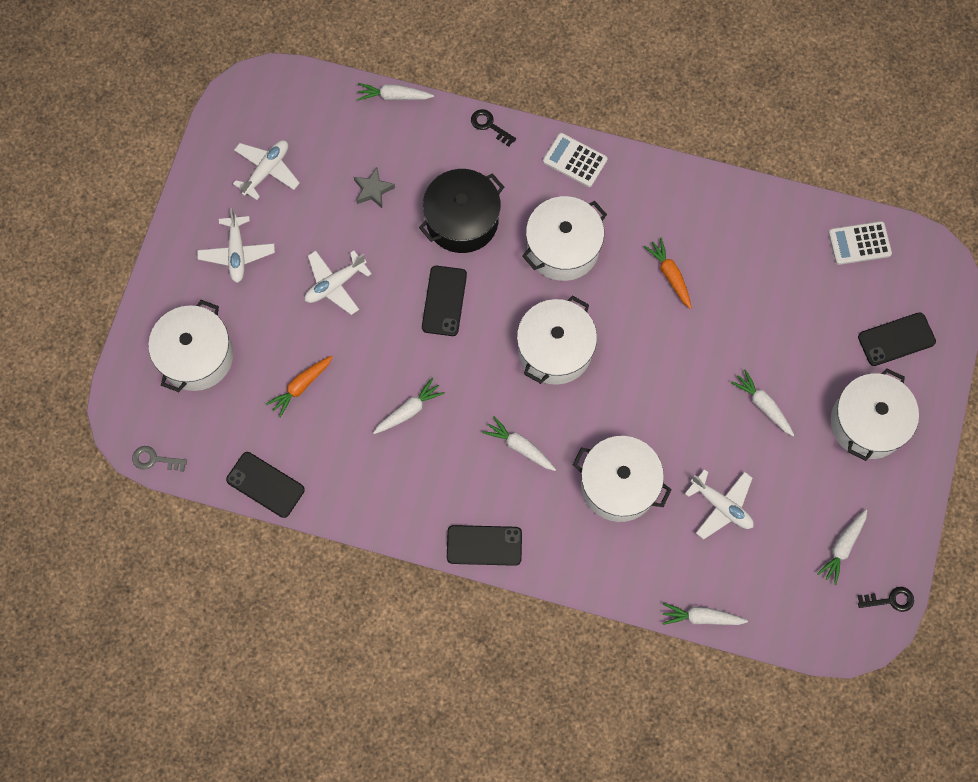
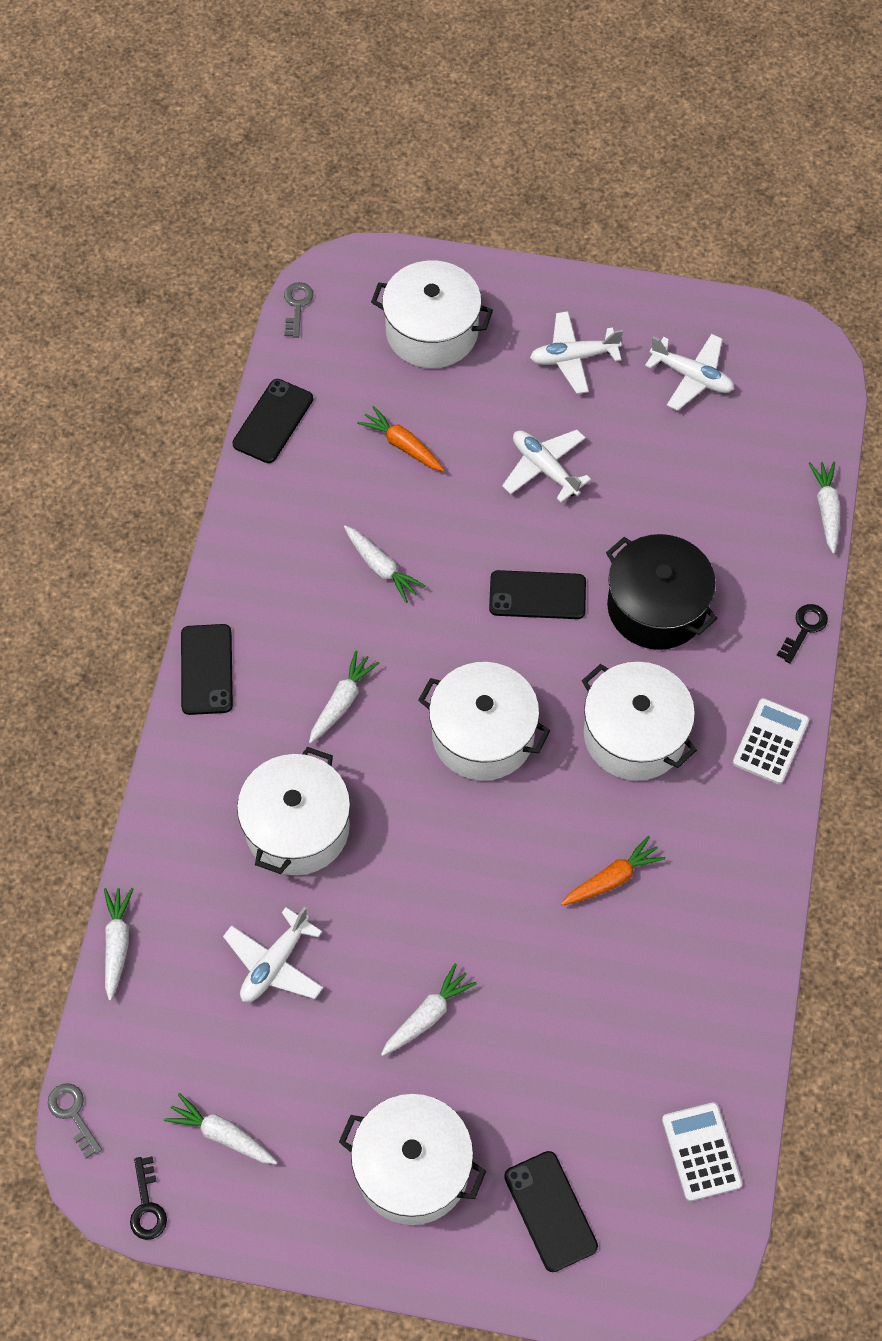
camera: 85 degrees right, 10 degrees down
(373, 190) = (684, 498): grey star -> none
(826, 650) = (73, 1114): none -> grey key

